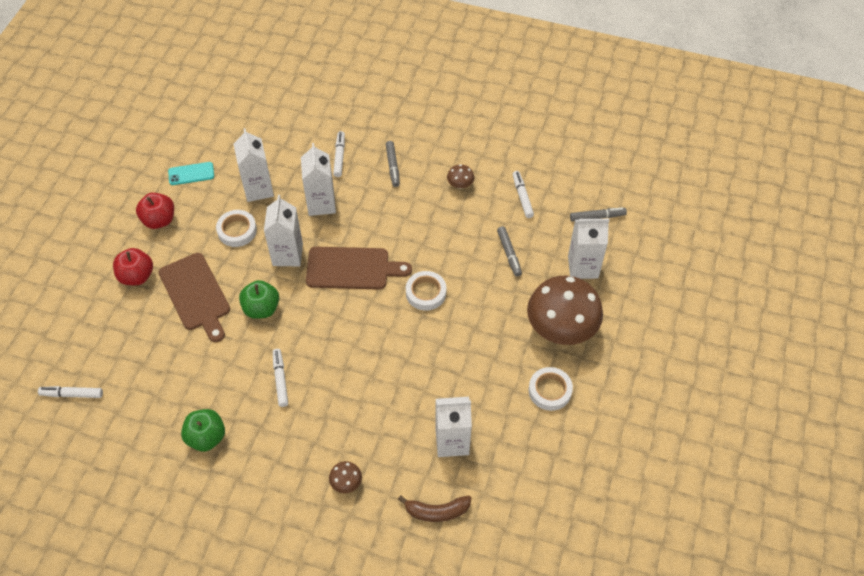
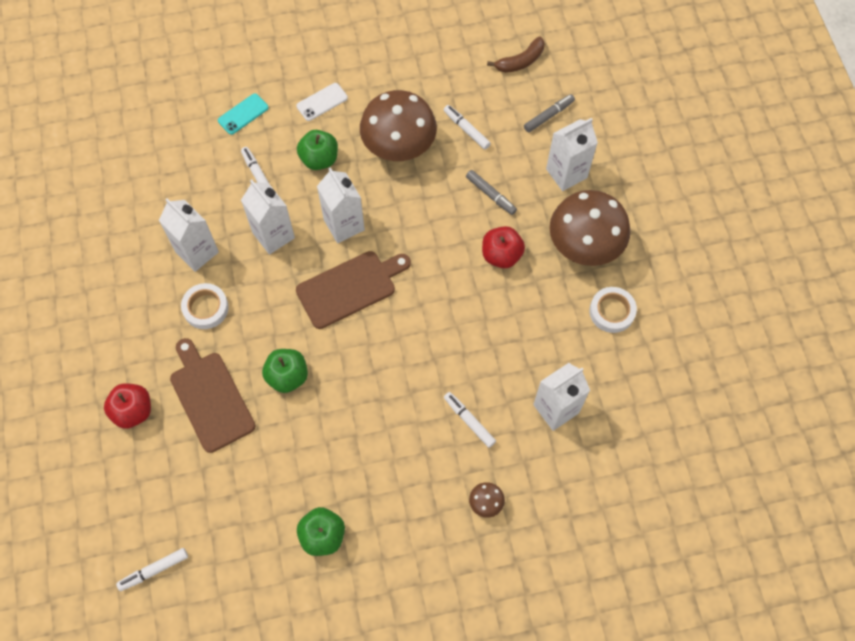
camera: 30 degrees left, 10 degrees up
(159, 220) = (114, 339): red apple -> red apple (501, 255)
(191, 174) = (113, 271): turquoise phone -> turquoise phone (243, 114)
(196, 295) = (210, 398): brown cutting board -> brown cutting board turned 150 degrees counterclockwise
(280, 380) = (356, 438): white marker -> white marker (469, 421)
(287, 254) = (275, 306): white carton -> white carton (344, 225)
(393, 166) = (319, 159): grey marker -> green apple
(423, 127) = (322, 102): none -> white phone
(426, 293) = (438, 275): white tape -> none
(437, 511) = (584, 482): brown banana -> brown banana (520, 61)
(460, 185) = (399, 146): brown mushroom -> brown mushroom, size x2.47

